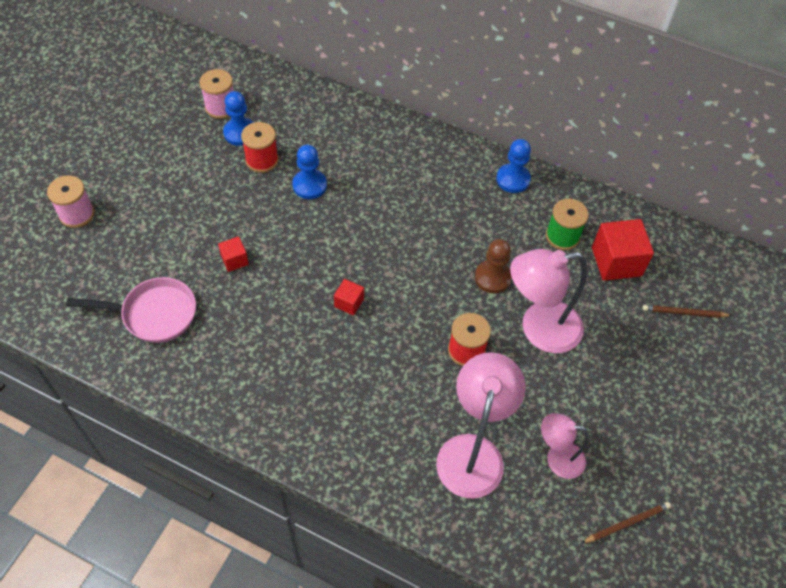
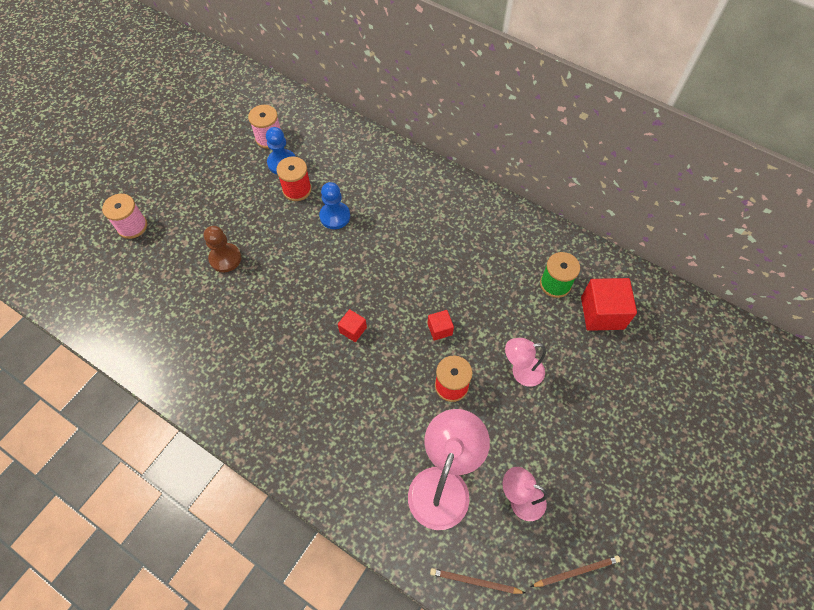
camera: 10 degrees right, 5 degrees up
(154, 314) = (182, 324): pink pan -> none
(234, 260) = (259, 280): red cube -> red cube (439, 329)
(492, 277) = (485, 318): brown pawn -> brown pawn (225, 258)
(513, 179) = (517, 225): blue pawn -> none
(539, 329) = (521, 372): pink lamp -> pink lamp, size x0.58
(684, 313) = (659, 369): brown pencil -> brown pencil (475, 582)

